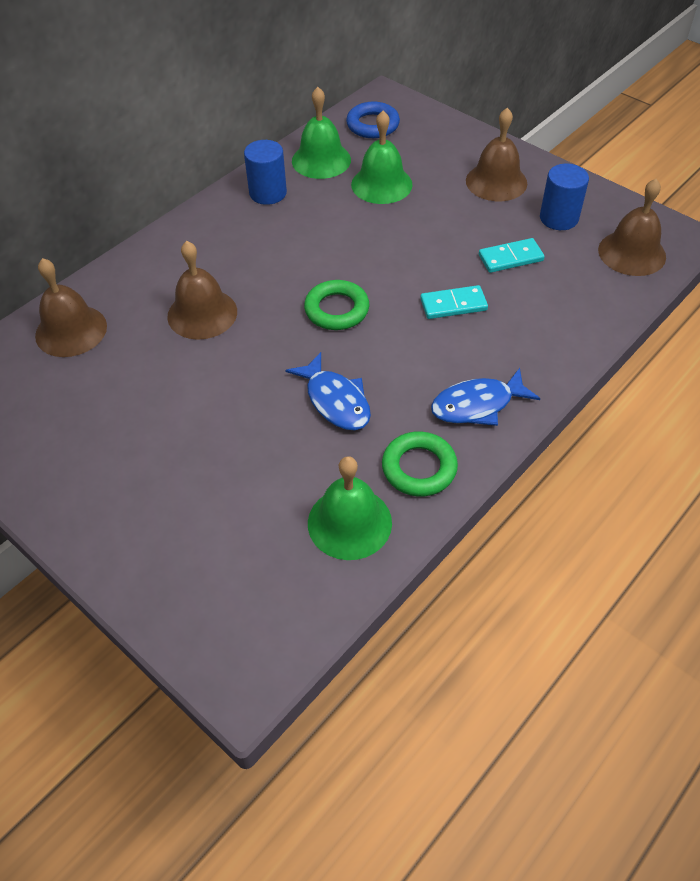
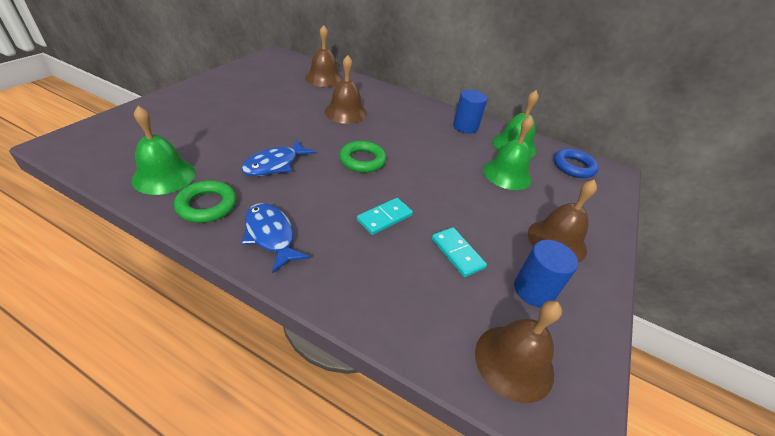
camera: 70 degrees right, 10 degrees down
(453, 304) = (384, 218): turquoise domino -> turquoise domino turned 75 degrees clockwise

